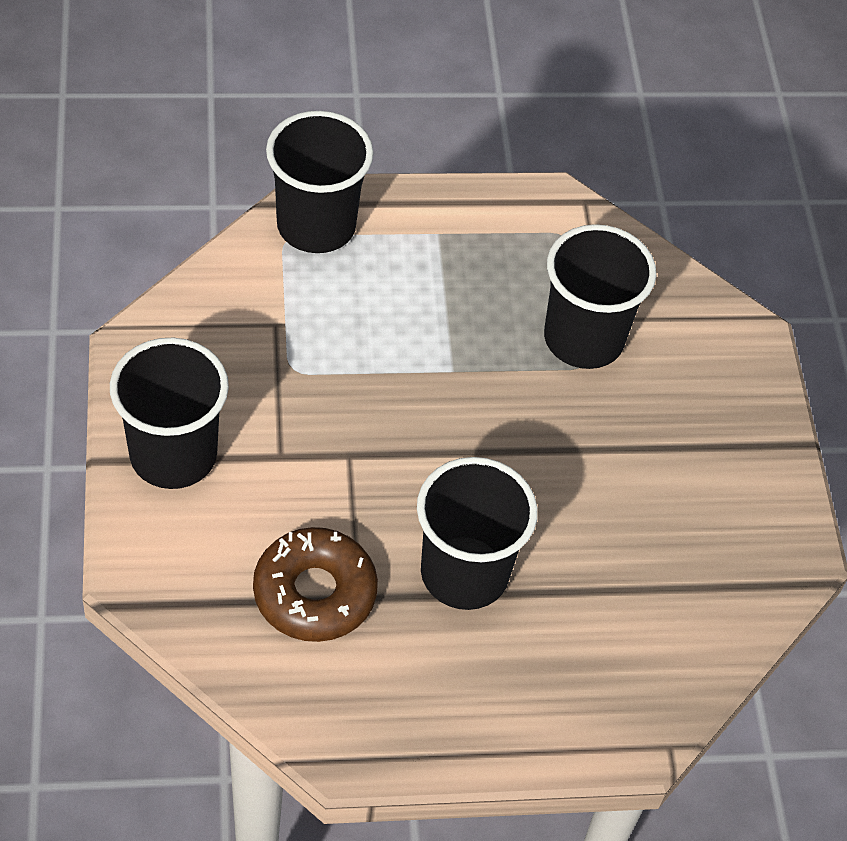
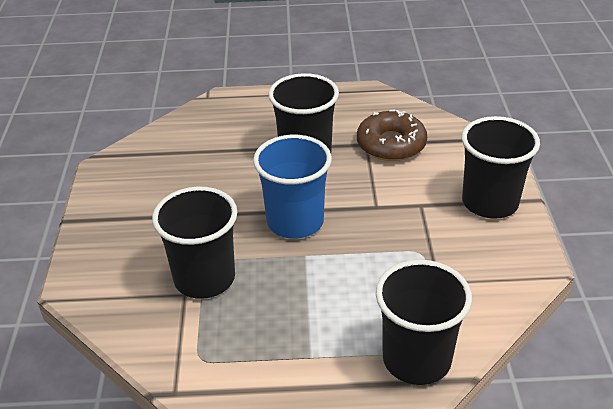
camera: 170 degrees left, 15 degrees down
(471, 428) = (295, 222): none -> blue cup

